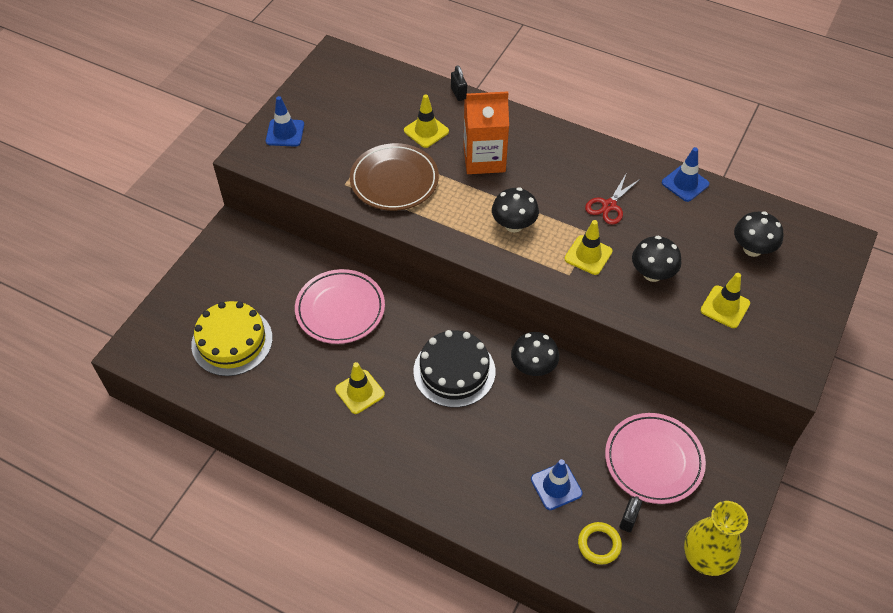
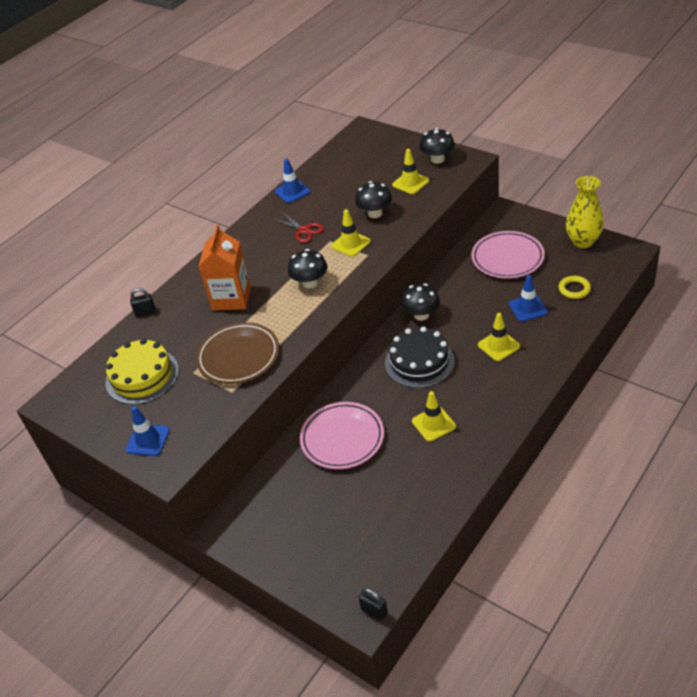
camera: 75 degrees left, 10 degrees down
(232, 341) = (365, 523): yellow cake -> yellow cake (142, 376)
(426, 131) = (184, 334): yellow traffic cone -> yellow traffic cone (498, 346)
(628, 519) = (554, 273): black padlock -> black padlock (374, 611)
(752, 249) = (362, 166): black mushroom -> black mushroom (437, 159)

